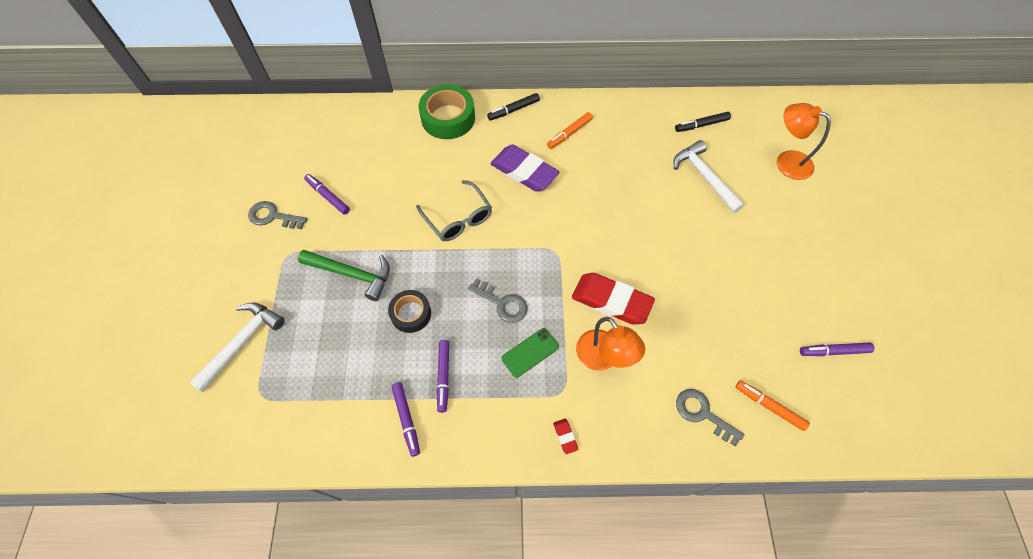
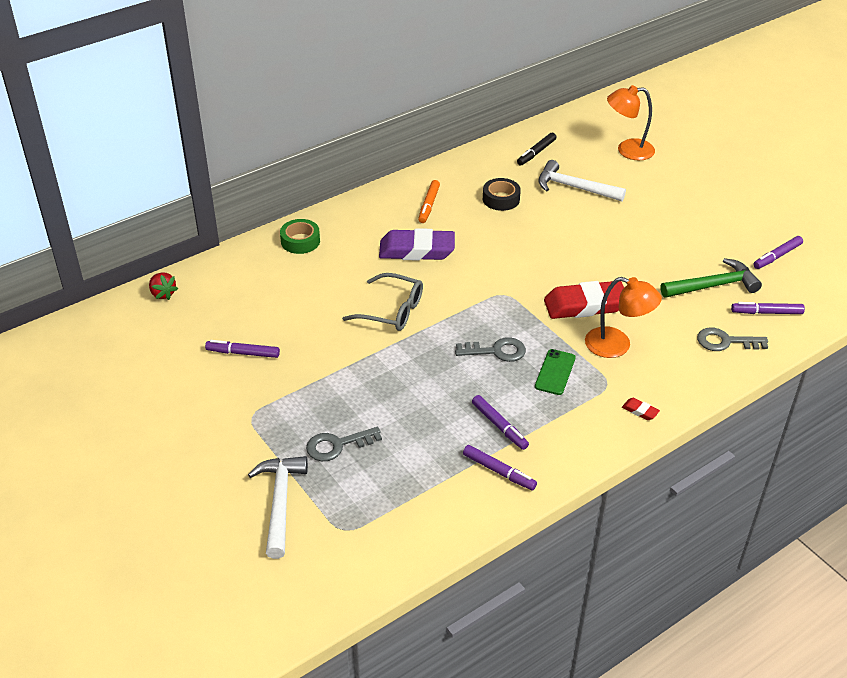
camera: 35 degrees left, 20 degrees down
(273, 216) = (201, 395): grey key -> grey key (337, 445)
(322, 115) = (163, 294): none -> red strawberry
(352, 274) = (334, 398): green hammer -> green hammer (714, 286)
(411, 314) = (422, 399): black tape -> black tape (501, 199)
(448, 118) = (300, 241): green tape -> green tape, size x0.62
(513, 110) = (358, 209): black marker -> none
(769, 406) = (766, 312): orange marker -> purple marker

